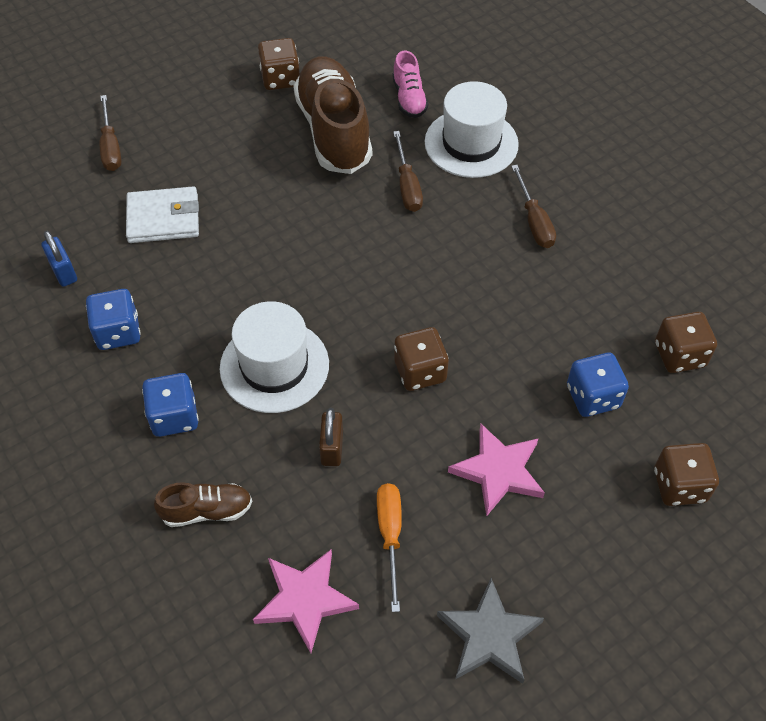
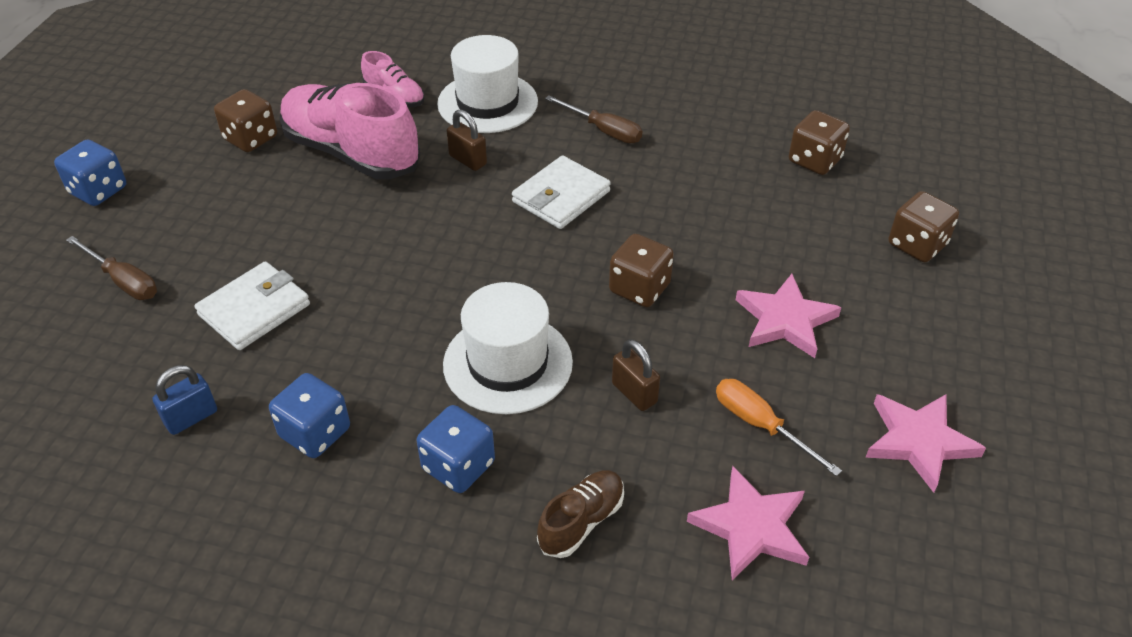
camera: 40 degrees left, 10 degrees down
(64, 272) = (191, 417): blue padlock -> blue padlock turned 60 degrees counterclockwise
(333, 130) = (351, 153): brown shoe -> pink shoe
(407, 186) = (468, 160): brown screwdriver -> brown padlock
(442, 259) = (561, 196): none -> white wallet
(489, 635) = (919, 441): grey star -> pink star
(592, 397) = (790, 224): blue dice -> blue dice (98, 191)

